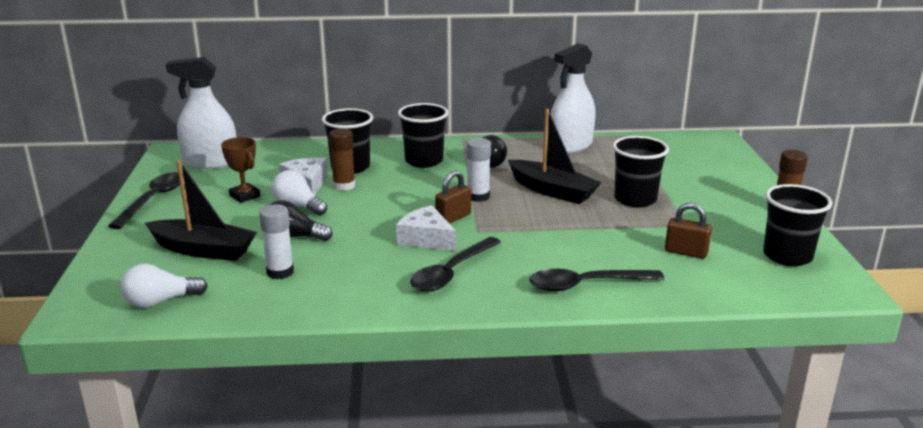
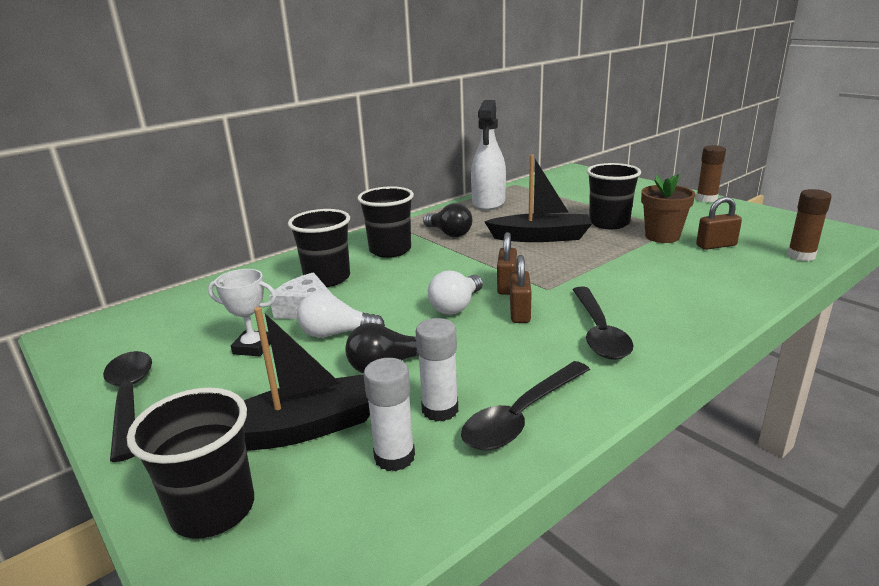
camera: 35 degrees left, 0 degrees up
(160, 301) = (352, 525): white light bulb -> white light bulb (456, 306)
(210, 162) = (147, 329): white spray bottle -> none
(244, 196) = (253, 347): brown trophy -> white trophy
(344, 186) = (351, 297): brown glue stick -> brown glue stick (801, 256)
(426, 239) = (519, 312): white cheese -> brown padlock
(478, 196) = (493, 262): white glue stick -> white glue stick (394, 457)
(585, 285) = (710, 296): black spoon -> black spoon (521, 416)
(655, 227) = (662, 236): none -> brown flower pot
(787, 256) = (771, 225): black cup -> black cup (213, 509)

